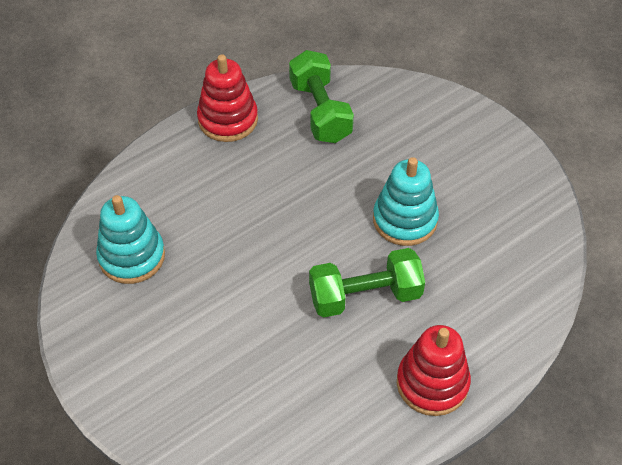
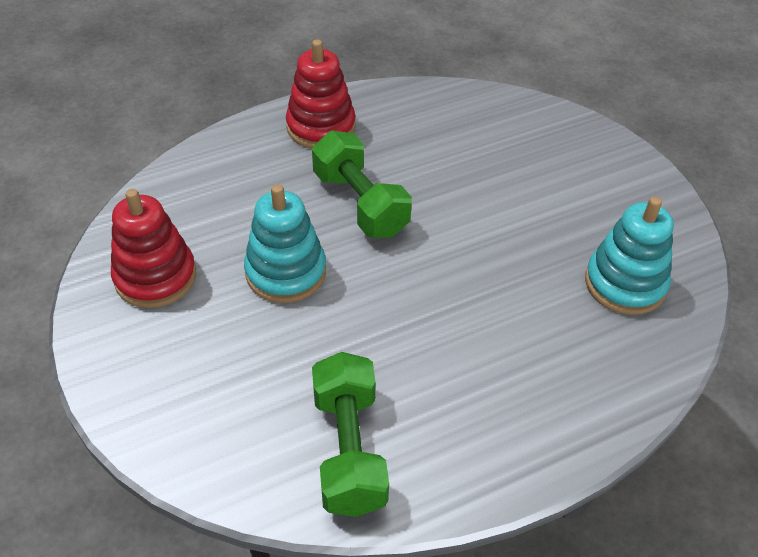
camera: 170 degrees left, 5 degrees down
(228, 119) = (496, 460): red stacking toy -> red stacking toy (155, 277)
(365, 296) = (360, 203): green dumbbell -> green dumbbell turned 60 degrees clockwise

